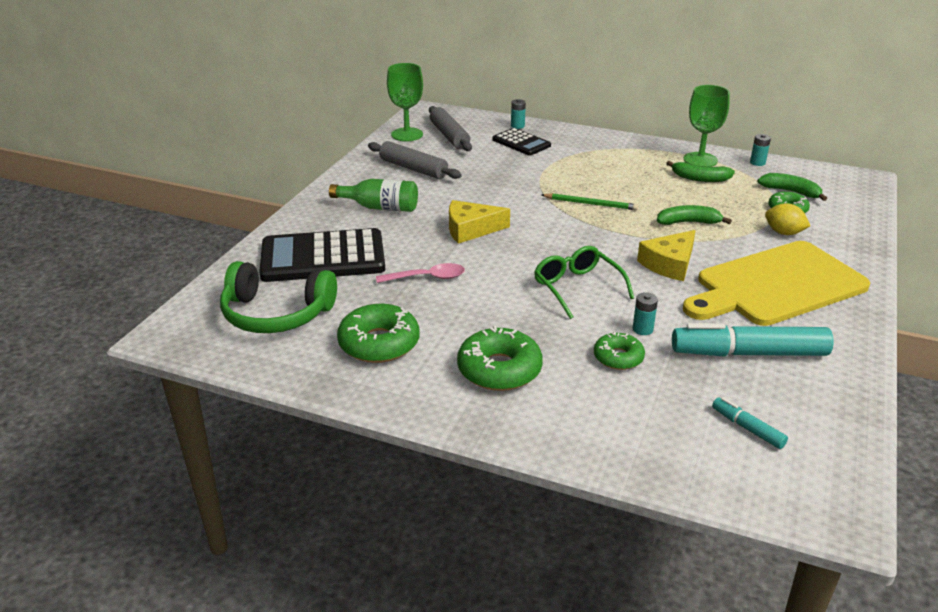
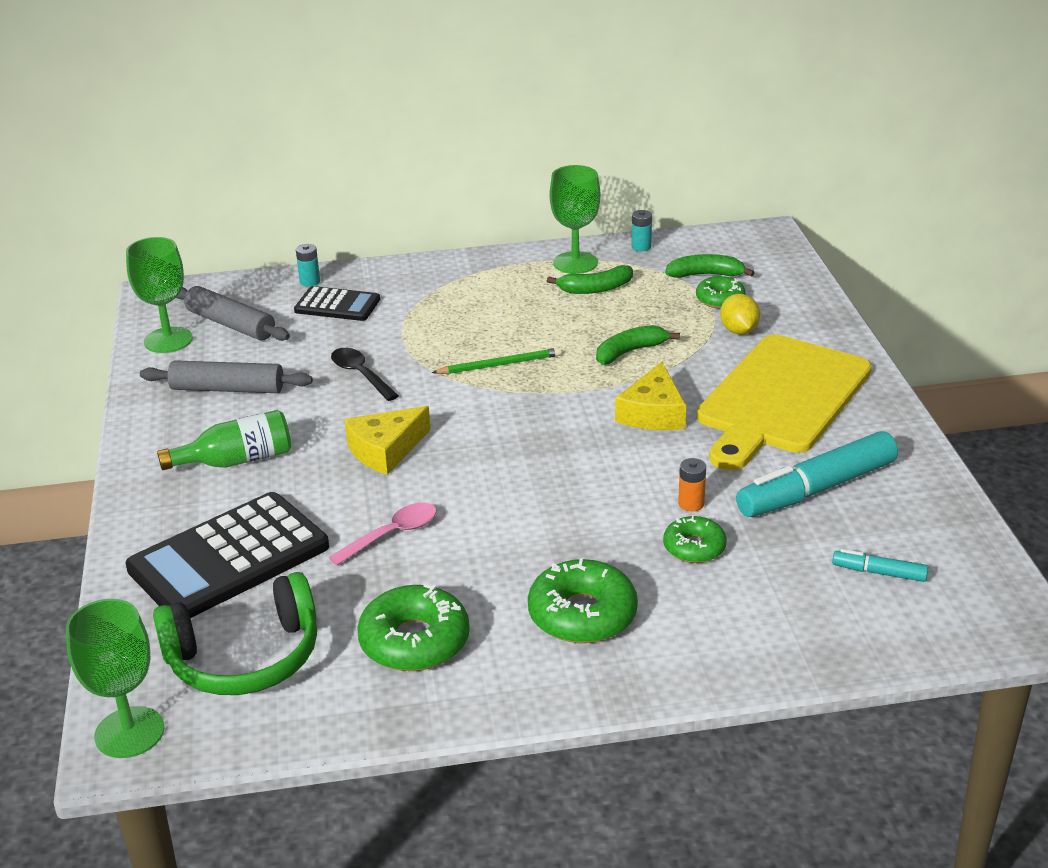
camera: 30 degrees left, 0 degrees up
(178, 329) = (129, 732): none -> green goblet
(497, 184) = (360, 374): none -> black spoon
(577, 288) = (580, 480): green glasses -> none
(642, 329) = (691, 504): turquoise battery -> orange battery
(783, 233) = (739, 331): yellow lemon -> yellow lemon turned 75 degrees clockwise

